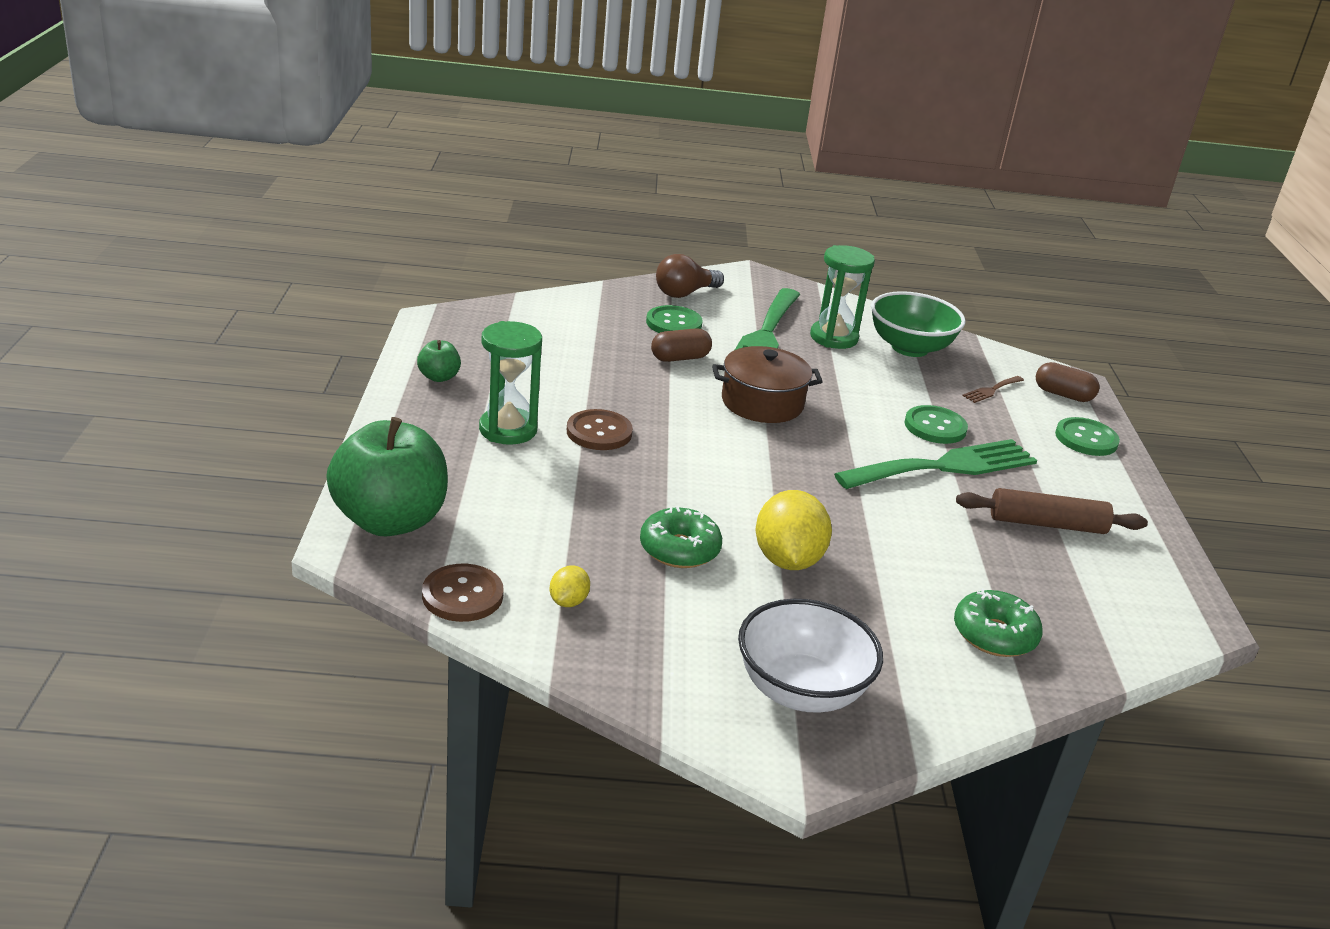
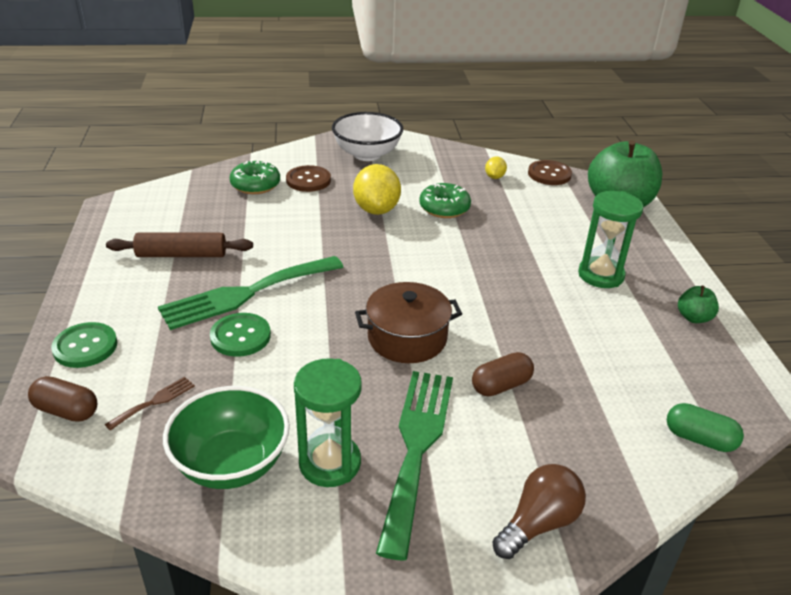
camera: 175 degrees right, 5 degrees up
(528, 308) = (699, 439): none -> green capsule
(599, 432) = (533, 283): brown button -> brown button (308, 180)
(674, 323) = (528, 447): green button -> none

